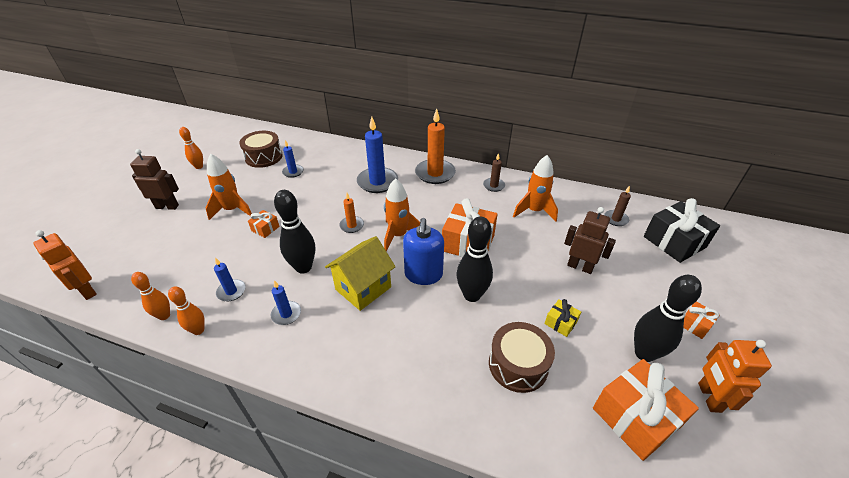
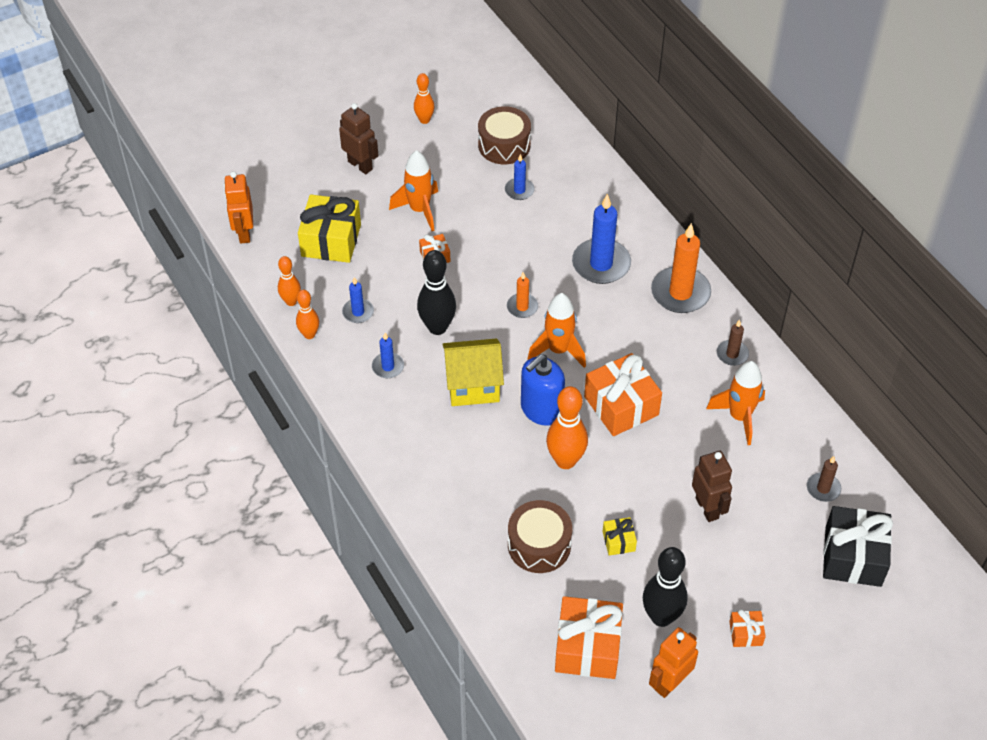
camera: 40 degrees right, 10 degrees up
(174, 258) = (331, 240): none -> yellow gift
(472, 295) = (565, 461): black bowling pin -> orange bowling pin

